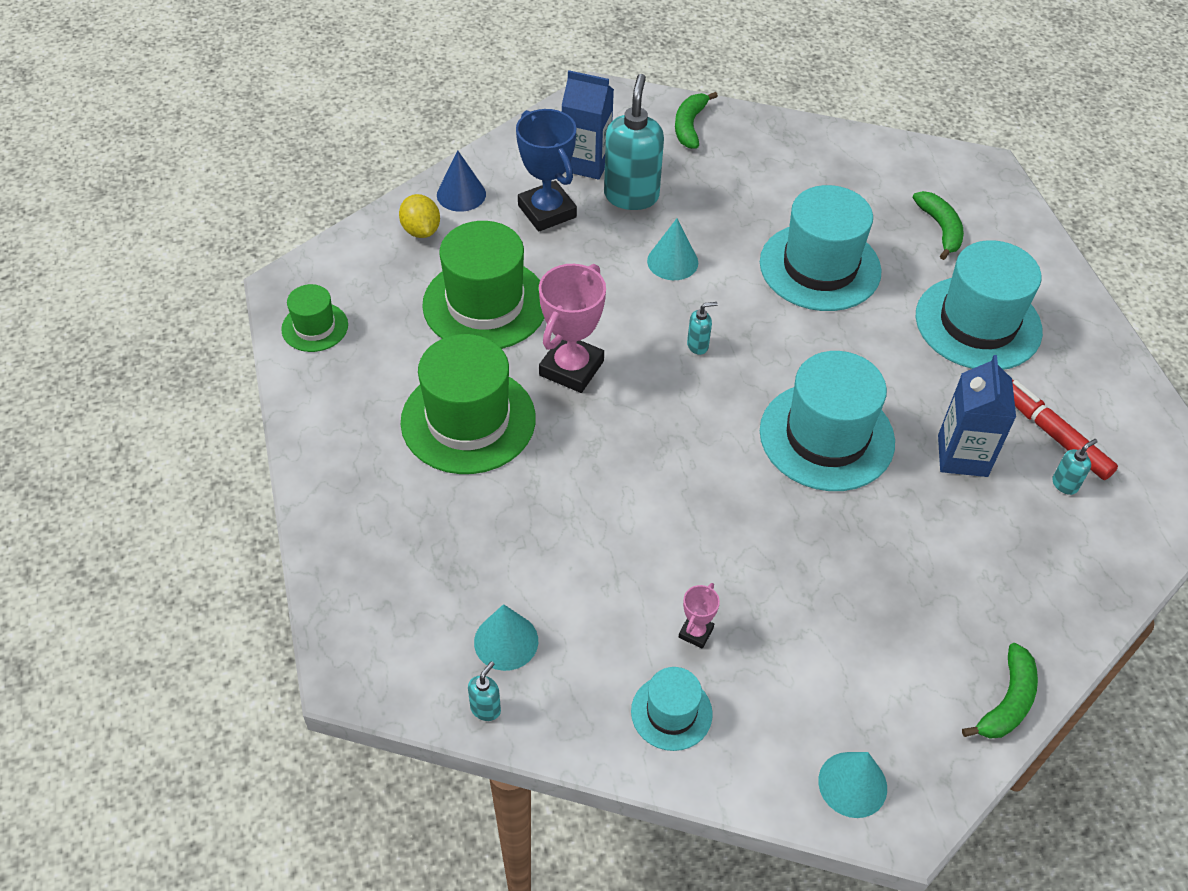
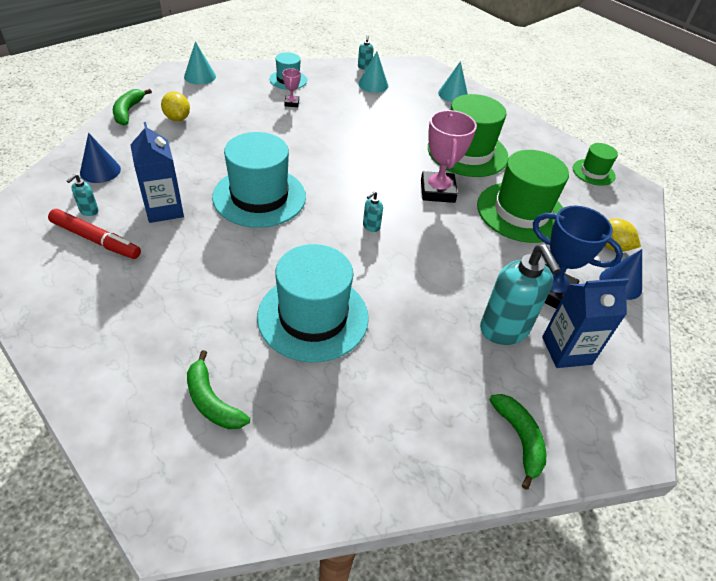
camera: 150 degrees right, 5 degrees down
(672, 261) = (429, 281): turquoise cone -> turquoise cone (453, 94)
(918, 653) = (177, 118): none -> yellow lemon
(978, 323) = (161, 309): turquoise hat -> none
(1052, 559) = (100, 171): none -> blue cone

